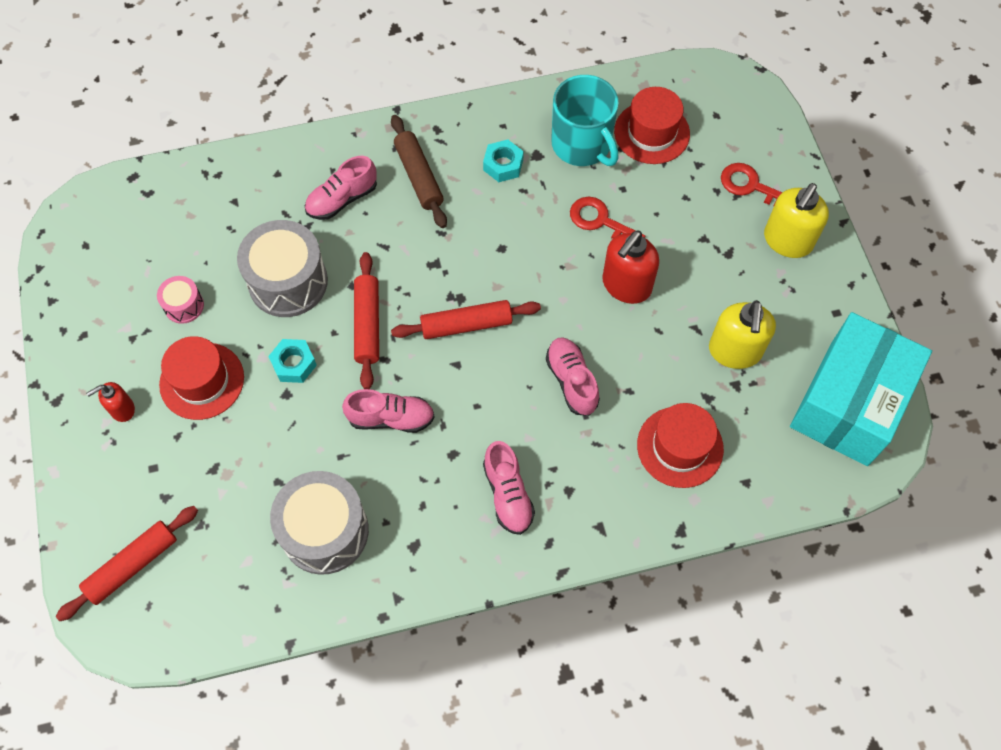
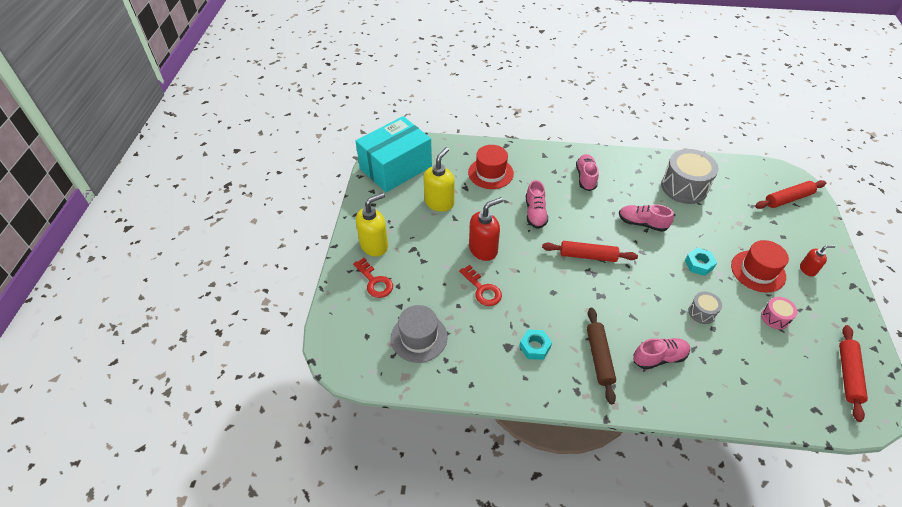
camera: 160 degrees left, 15 degrees down
(288, 282) = (702, 312): grey drum -> grey drum, size x0.49
(367, 324) = (650, 273): red rolling pin -> red rolling pin (848, 375)
(582, 145) = (472, 344): turquoise mug -> none
(652, 133) = (419, 337): red hat -> grey hat

